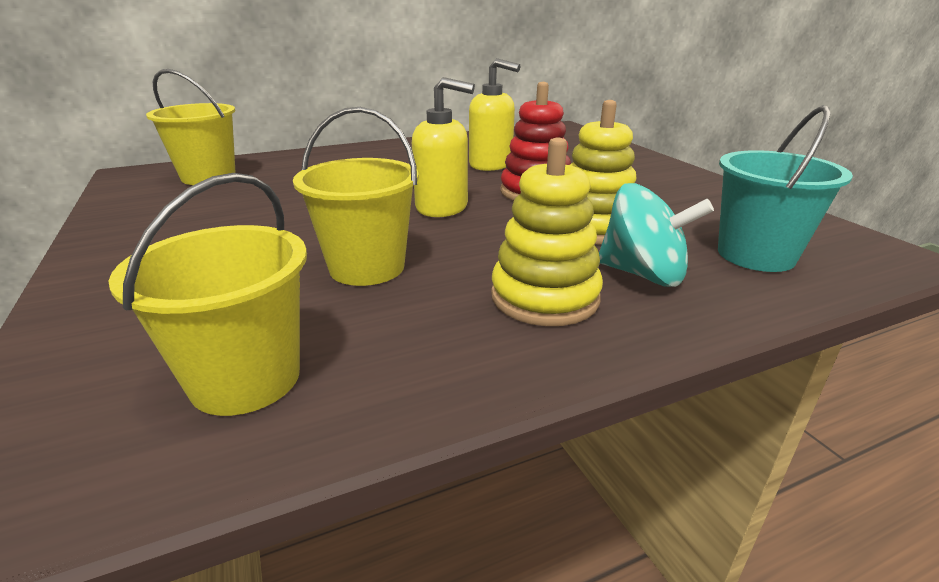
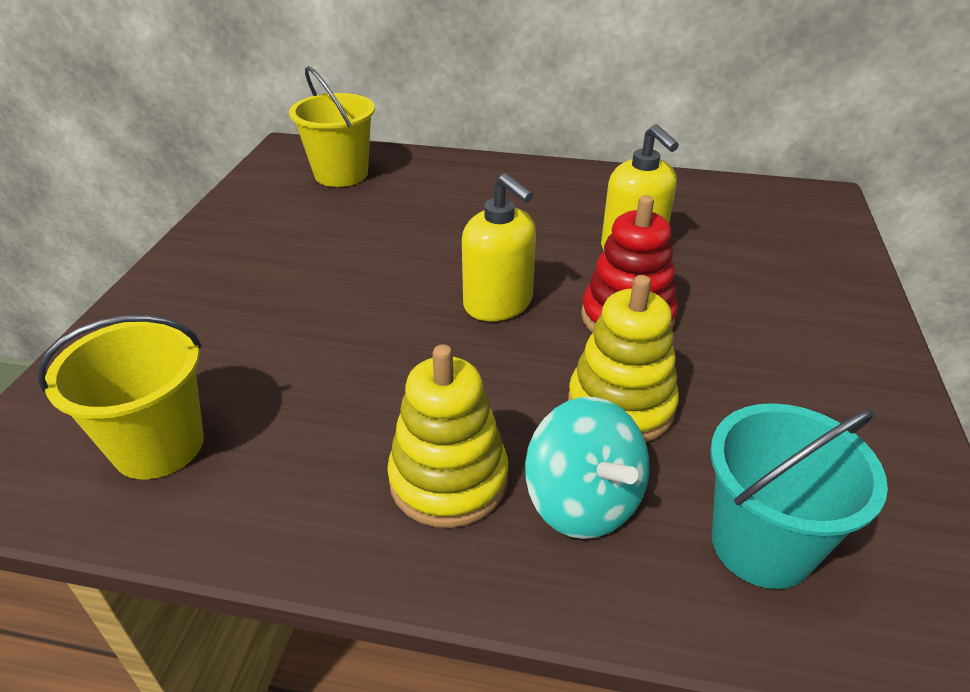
camera: 35 degrees right, 10 degrees up
(367, 267) = (346, 362): yellow bucket -> none

